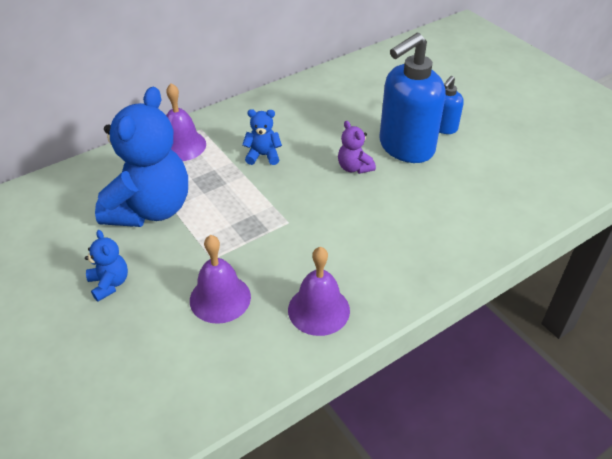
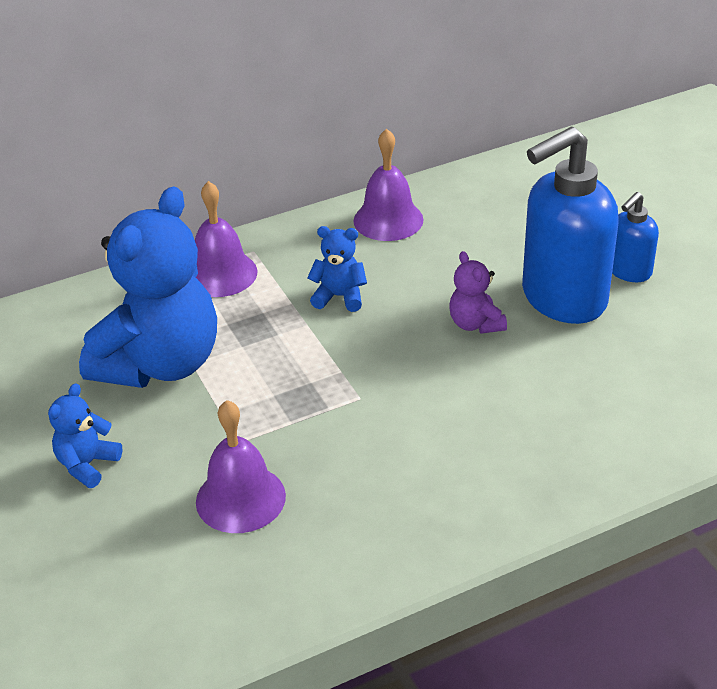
camera: 10 degrees right, 5 degrees down
(109, 284) = (87, 465): blue teddy bear -> blue teddy bear turned 135 degrees counterclockwise
(318, 310) = (381, 527): purple bell -> purple bell (388, 220)

